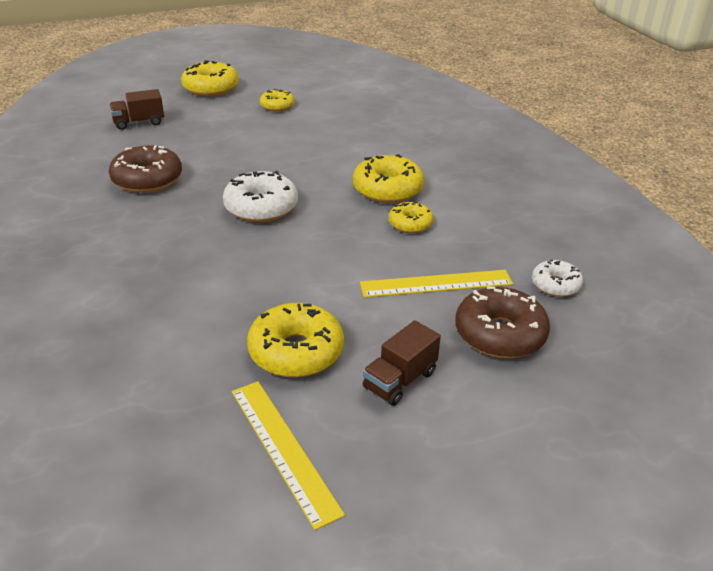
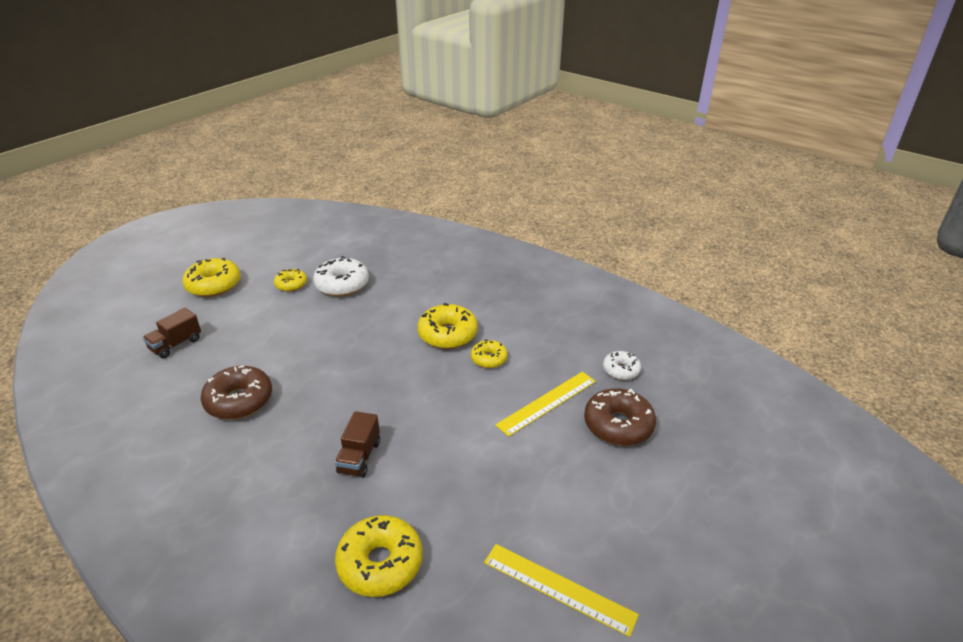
camera: 30 degrees left, 0 degrees up
(261, 207) = (364, 389): white donut -> white donut (342, 284)
(296, 352) = (500, 505): yellow donut -> yellow donut (380, 563)
(400, 380) = (587, 493): brown truck -> brown truck (359, 457)

